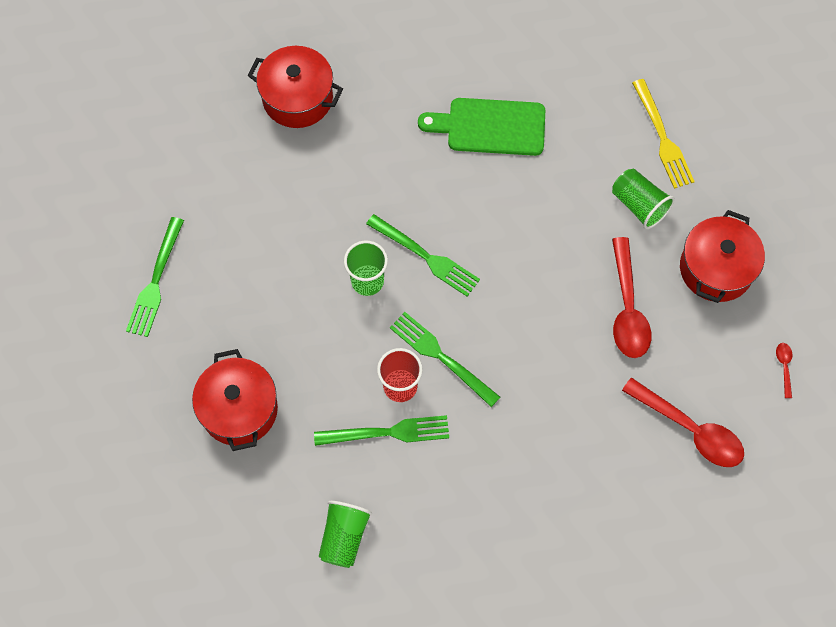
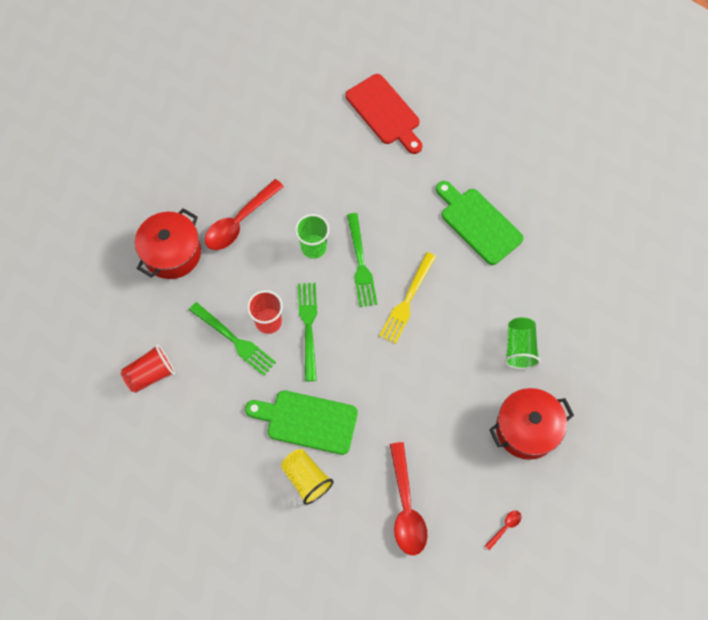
camera: 45 degrees right, 0 degrees up
(155, 282) = (203, 146): green fork -> none
(297, 98) = (385, 112): red pot -> red cutting board
(344, 537) = (151, 374): green cup -> red cup
(530, 440) = (307, 421): none -> green cutting board
(583, 489) = (306, 478): none -> yellow cup
(627, 308) = (446, 401): red spoon -> red spoon (239, 222)
(663, 138) = (578, 322): yellow fork -> yellow fork (407, 301)

